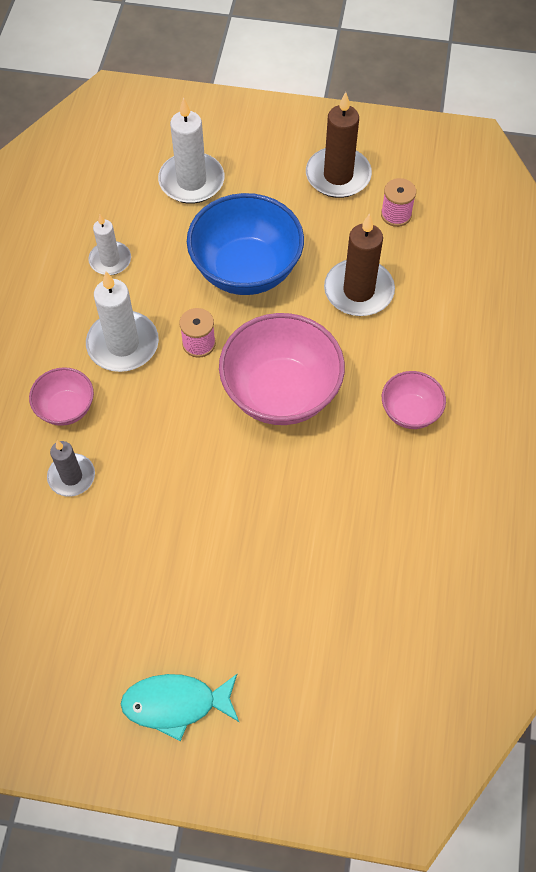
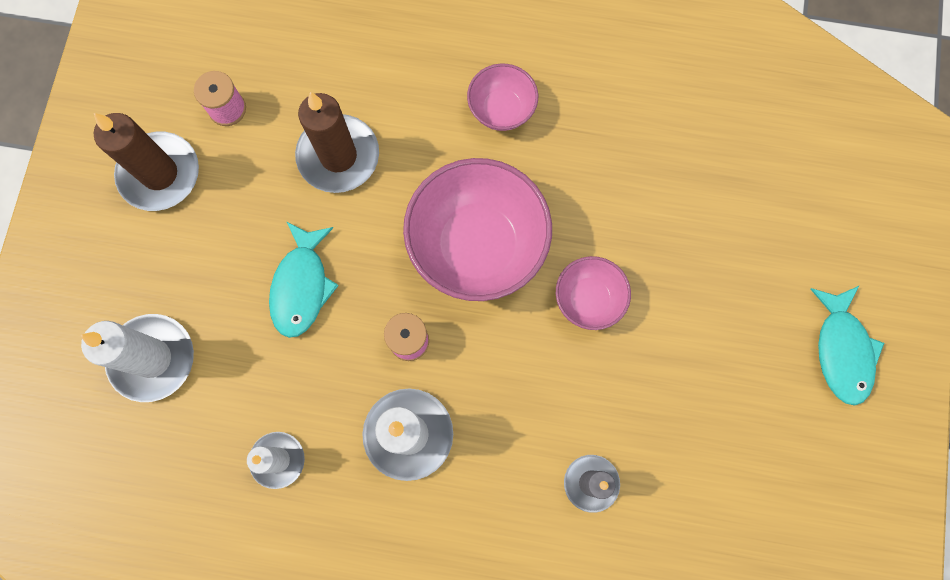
camera: 90 degrees left, 15 degrees up
(66, 408) = (499, 498): pink bowl -> pink bowl (588, 299)
(246, 270) = (302, 286): blue bowl -> turquoise fish

